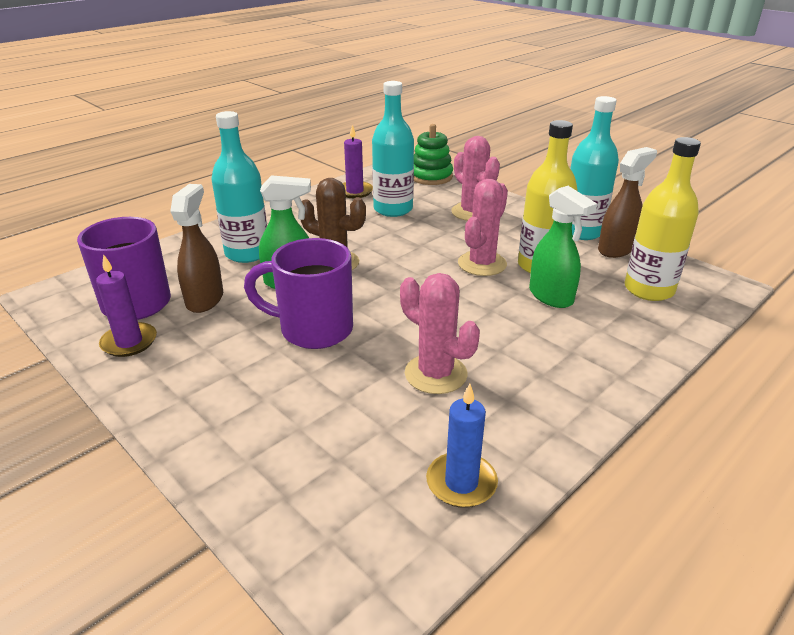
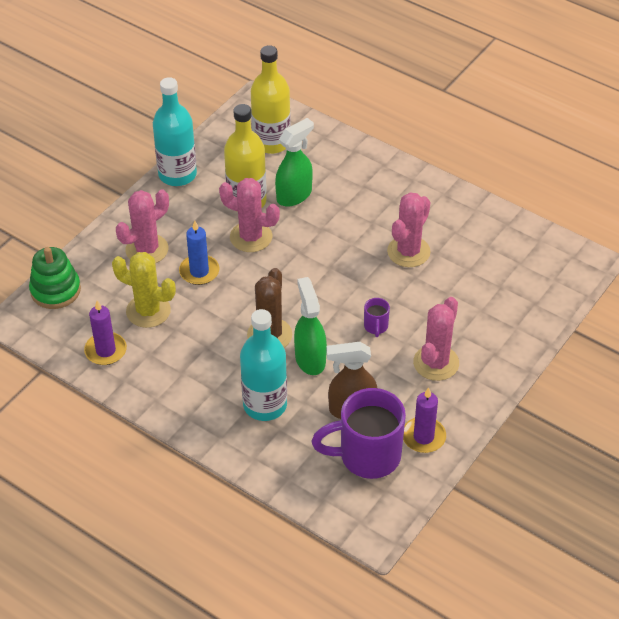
camera: 100 degrees left, 15 degrees up
(230, 368) = (436, 363): none -> pink cactus
(313, 330) = (376, 327): purple mug -> purple mug, size x0.43
(393, 209) = (148, 311): turquoise bottle -> yellow cactus
(461, 483) = (499, 232): blue candle -> blue candle (199, 271)
(616, 249) = (207, 155): brown spray bottle -> none

